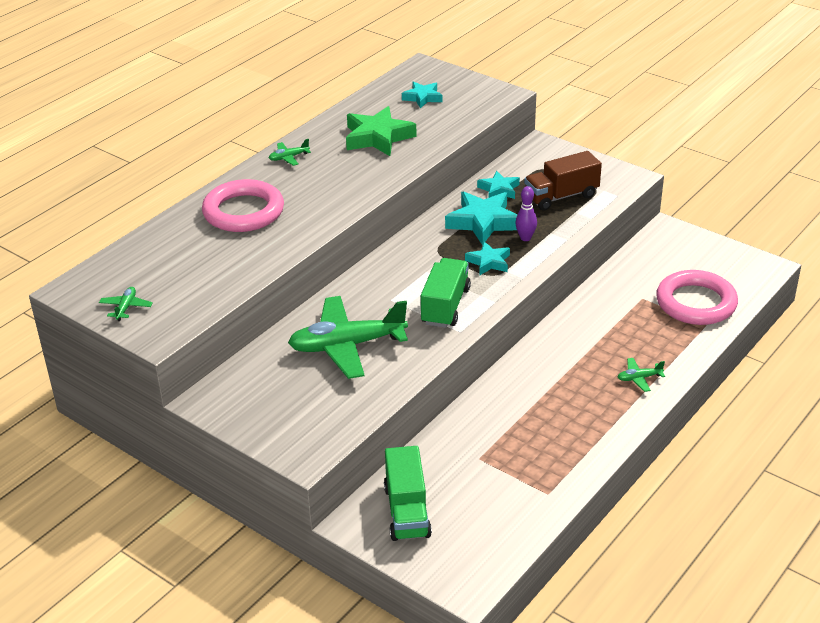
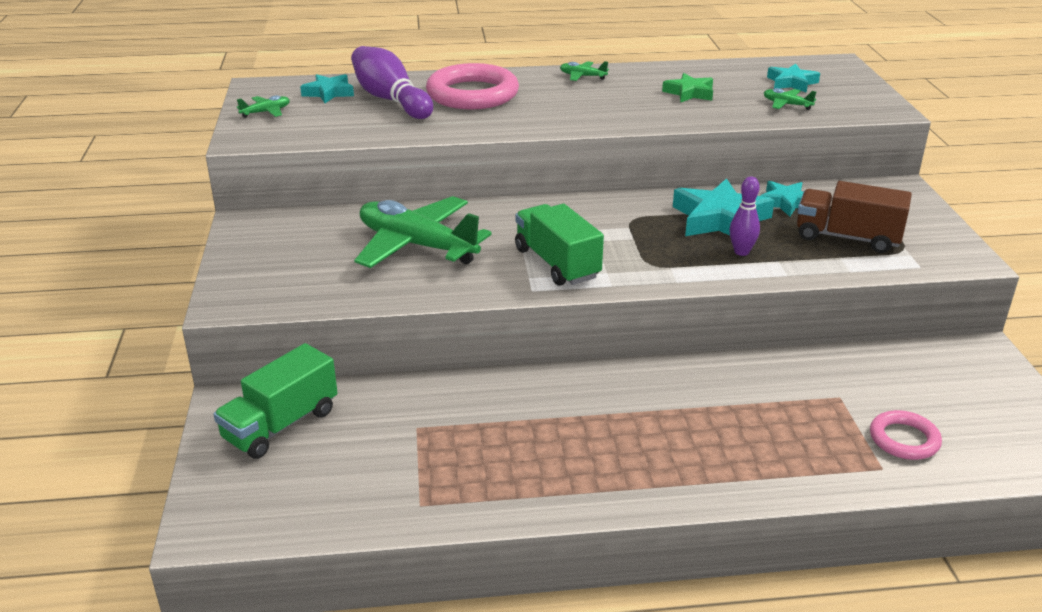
camera: 45 degrees right, 5 degrees down
(196, 247) = (390, 100): none -> purple bowling pin
(378, 137) = (689, 93): green star -> green star, size x0.59
(445, 306) = (557, 263): green truck -> green truck turned 90 degrees counterclockwise
(489, 262) = (665, 252): turquoise star -> turquoise star (329, 93)
(639, 378) = (704, 468): green plane -> green plane (786, 104)
(696, 303) = (904, 439): pink ring -> pink ring, size x0.55

